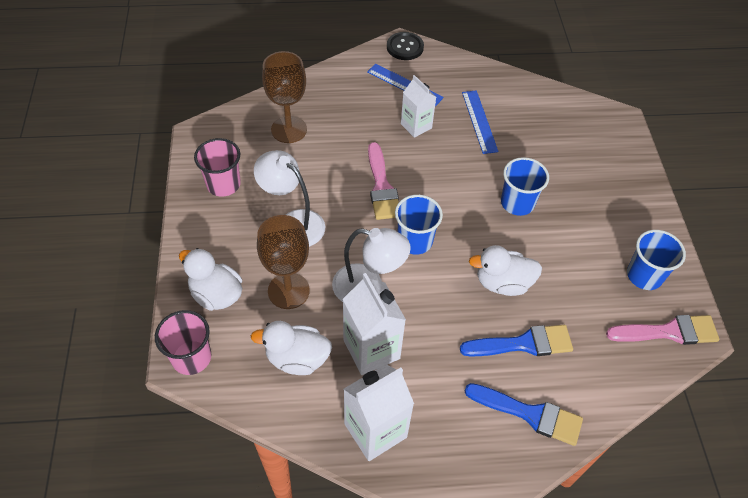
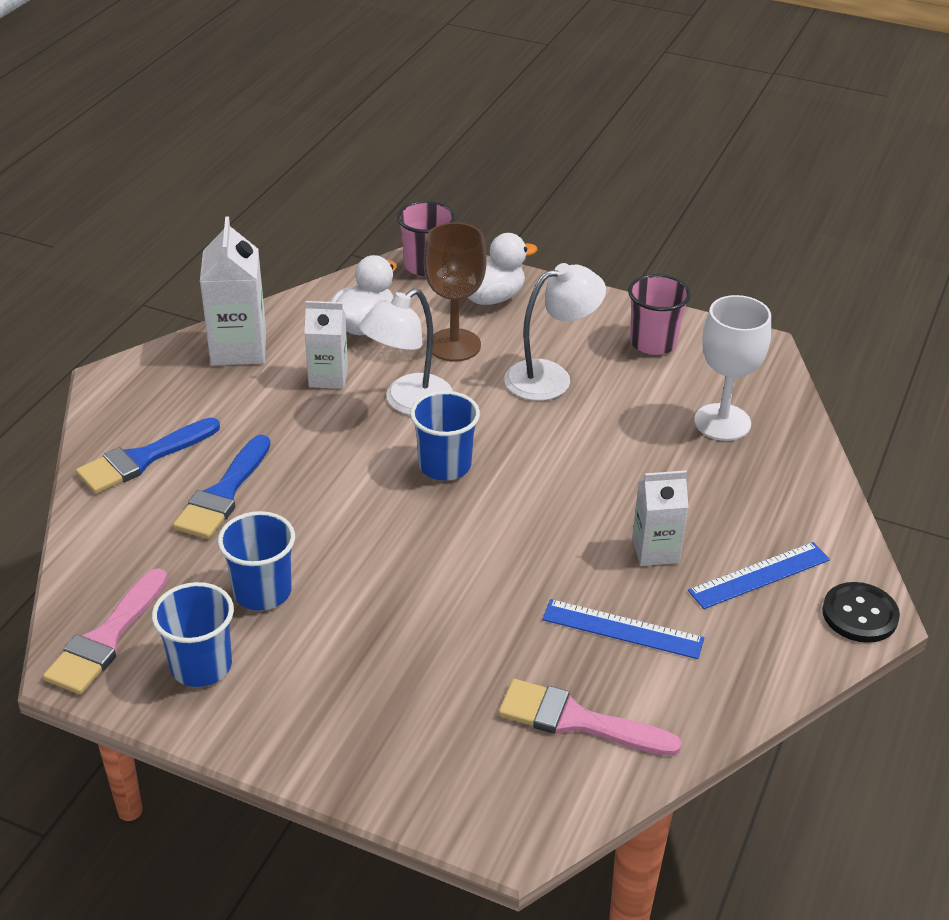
camera: 120 degrees right, 15 degrees down
(289, 129) = (722, 422): brown goblet -> white goblet
(371, 349) = (328, 377): white carton -> white carton, size x0.65
(381, 186) = (558, 470): pink brush -> pink brush (577, 721)
(502, 283) = (317, 515): white duck -> none
(517, 203) = (429, 593): blue cup -> blue cup (262, 592)

